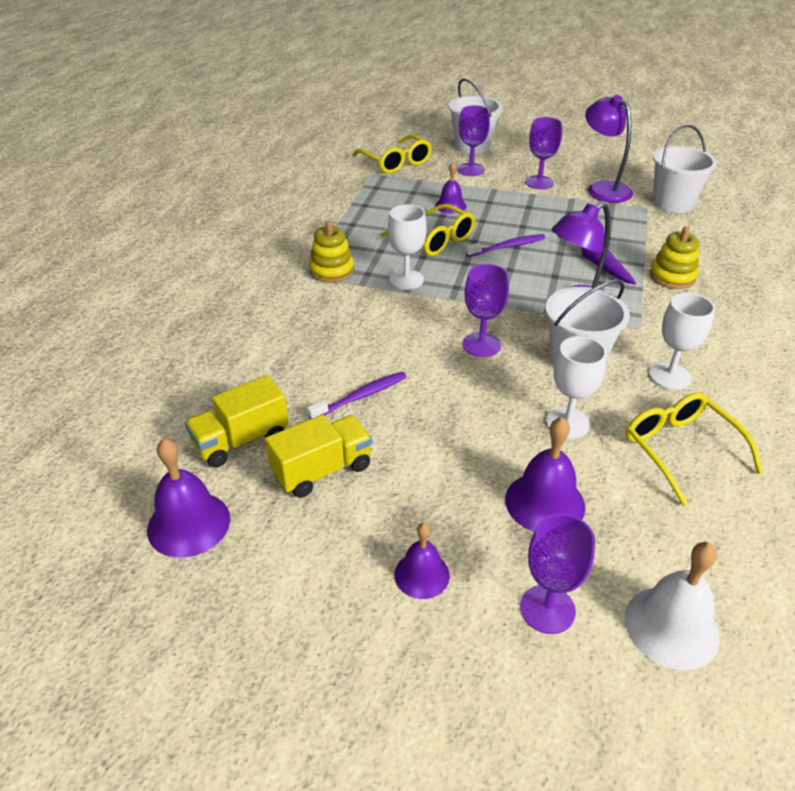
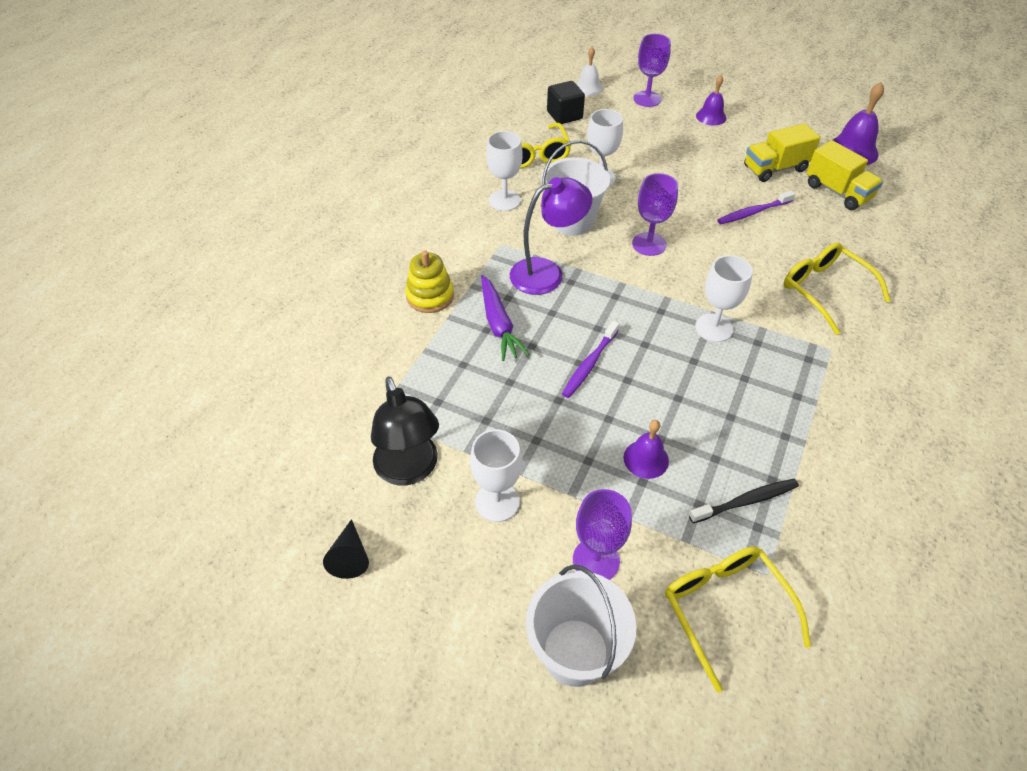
camera: 170 degrees left, 10 degrees up
(241, 441) = (837, 192): yellow truck -> yellow truck turned 75 degrees clockwise
(332, 270) = (799, 352): yellow stacking toy -> none
(382, 195) = (746, 501): none -> black toothbrush
(434, 240) = (676, 388): yellow glasses -> yellow glasses (825, 290)
(507, 247) = (589, 364): purple toothbrush -> purple toothbrush turned 45 degrees counterclockwise
(539, 182) = (497, 502): purple goblet -> white goblet
(545, 502) = (633, 138): purple bell -> none
(603, 188) = (409, 470): purple lamp -> black lamp
(609, 160) = (350, 556): none -> black cone
(671, 626) = (588, 88): white bell -> white bell, size x0.64
(673, 203) = (335, 420): white bucket -> none
(676, 540) = (564, 115): none -> black cube

